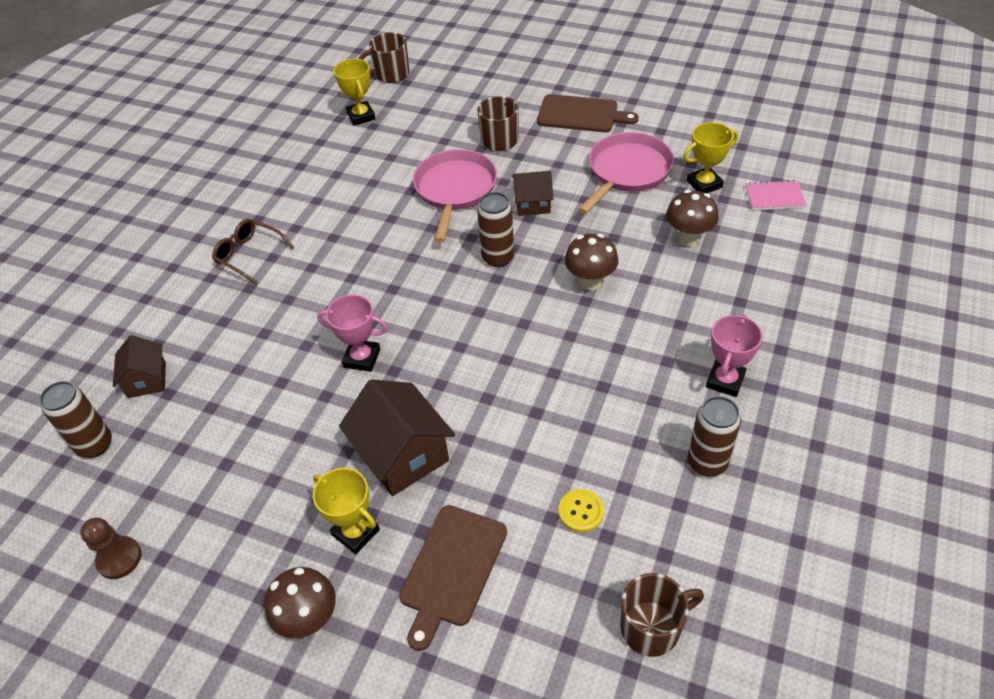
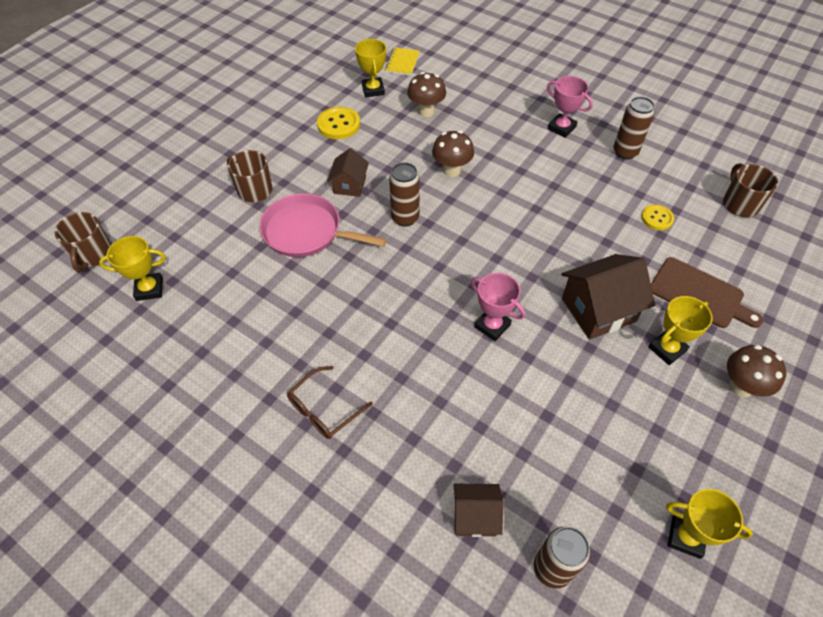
camera: 80 degrees left, 5 degrees up
(119, 558) = (686, 537): brown pawn -> yellow trophy
(362, 358) = (492, 326): pink trophy -> pink trophy turned 75 degrees counterclockwise
(581, 114) = (251, 134): brown cutting board -> none
(627, 172) = (338, 124): pink pan -> yellow button
(774, 197) = (402, 63): pink notebook -> yellow notebook

